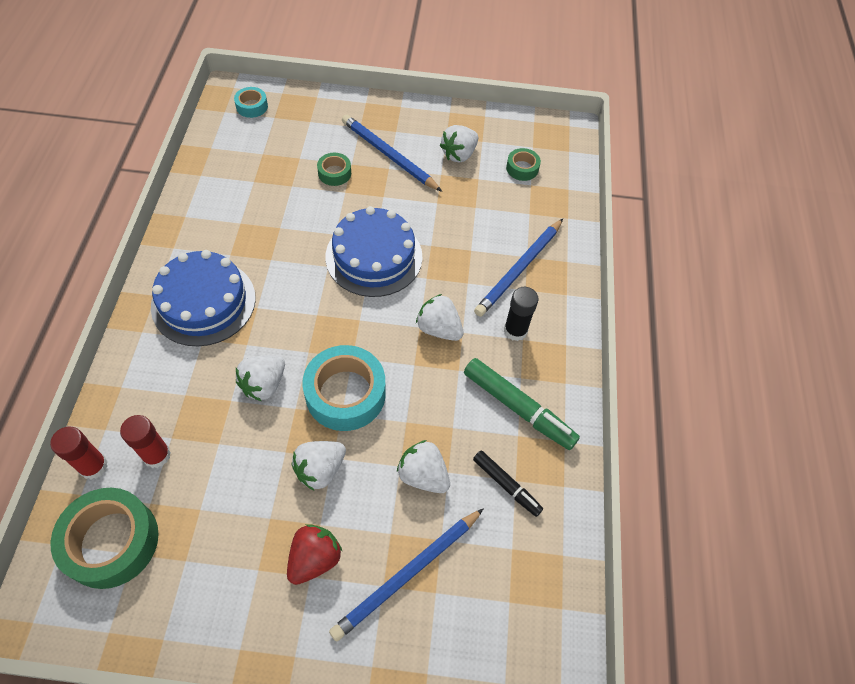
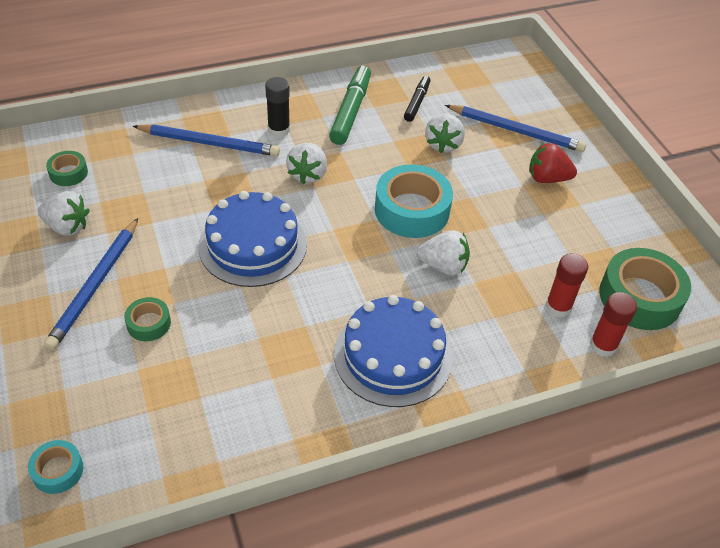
camera: 115 degrees left, 10 degrees down
(320, 469) = (485, 200): white strawberry -> none

